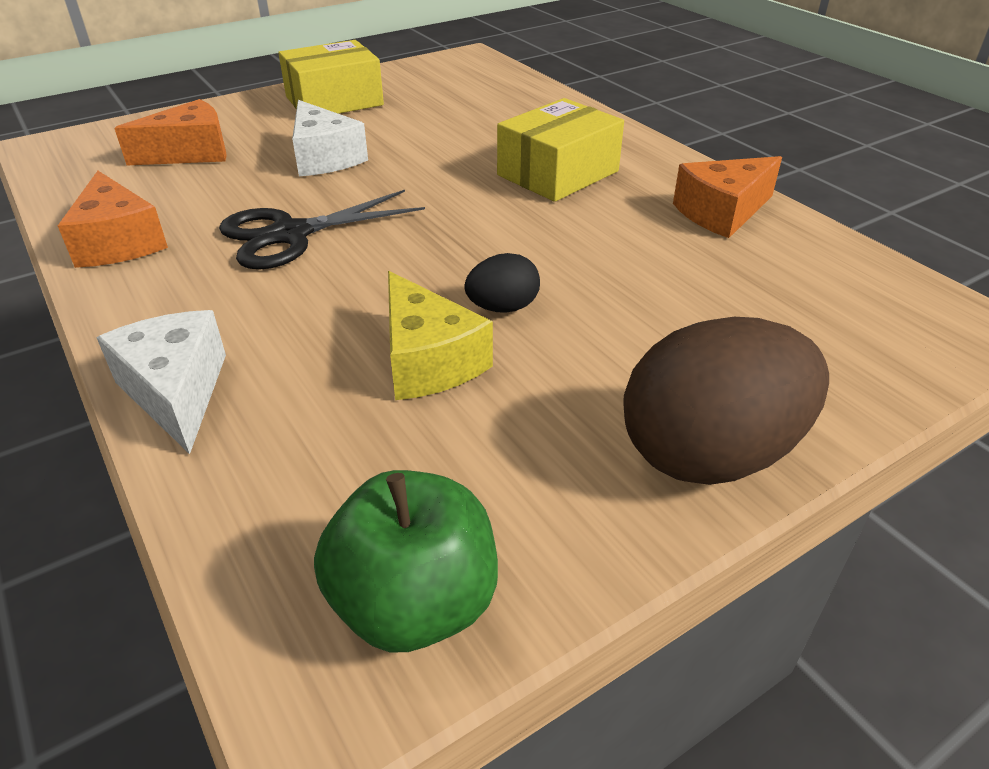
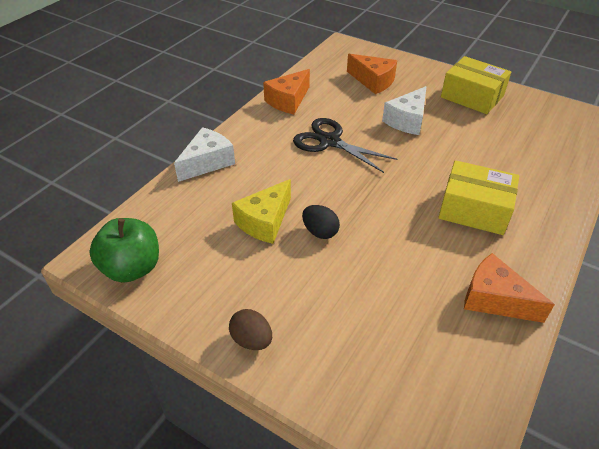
camera: 65 degrees right, 5 degrees up
(710, 454) = (251, 340): brown egg -> brown egg, size x0.48

